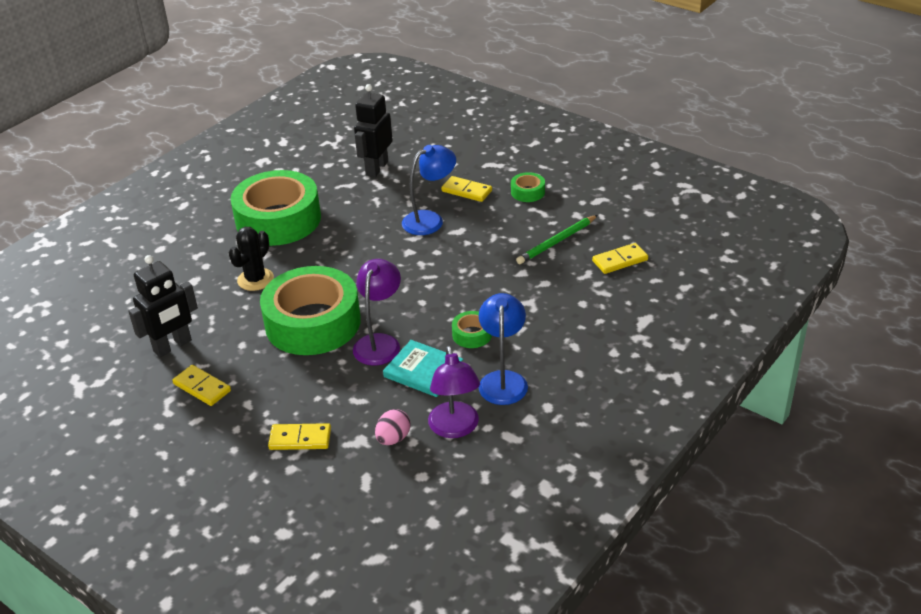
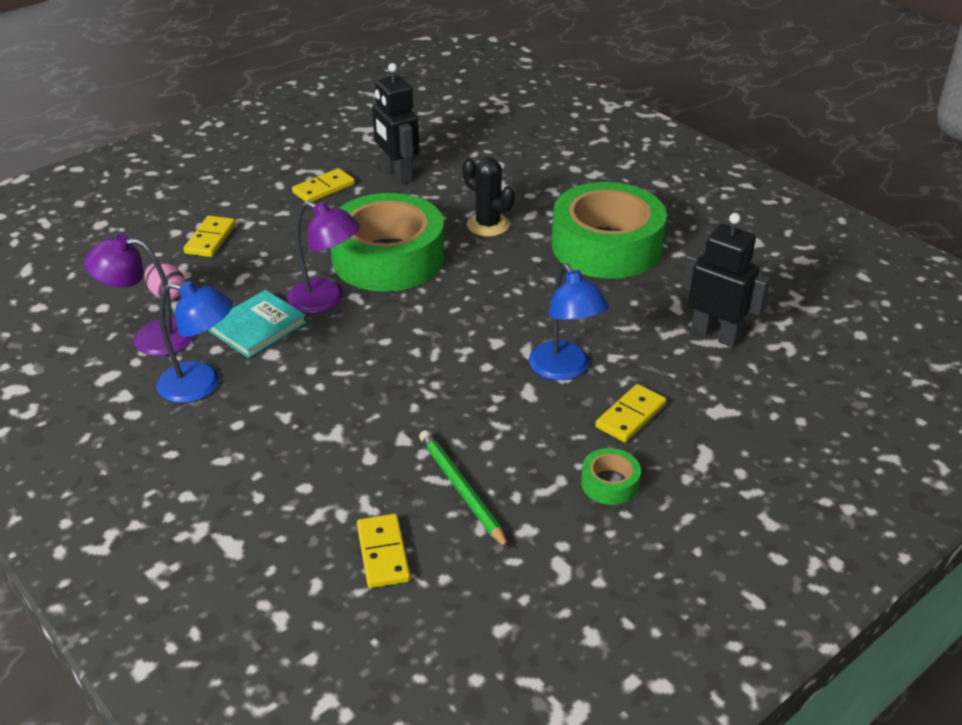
camera: 100 degrees right, 0 degrees up
(472, 334) = (298, 372): green tape -> none

